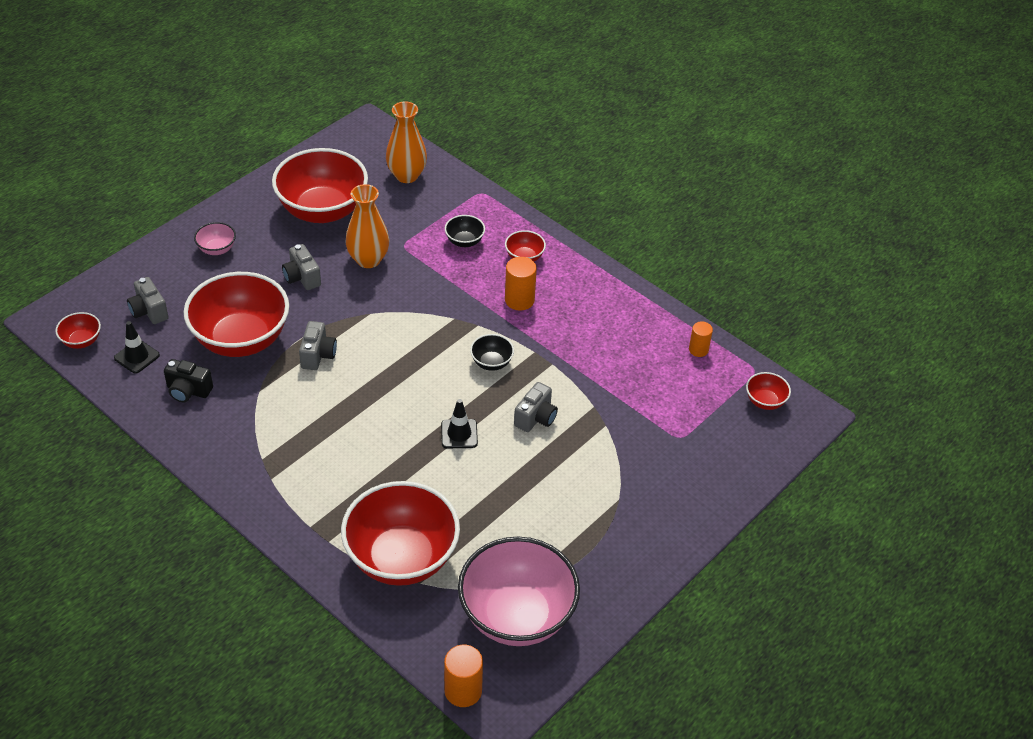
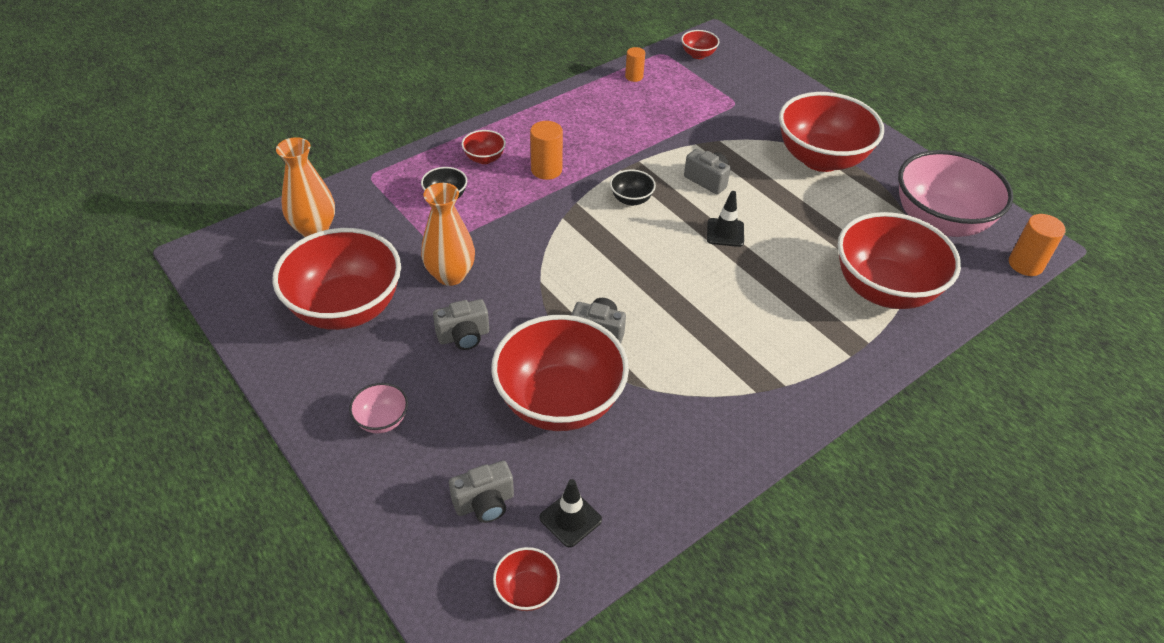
camera: 80 degrees left, 0 degrees up
(188, 391) = (641, 461): black camera -> none
(599, 513) = (821, 159): none -> red bowl

